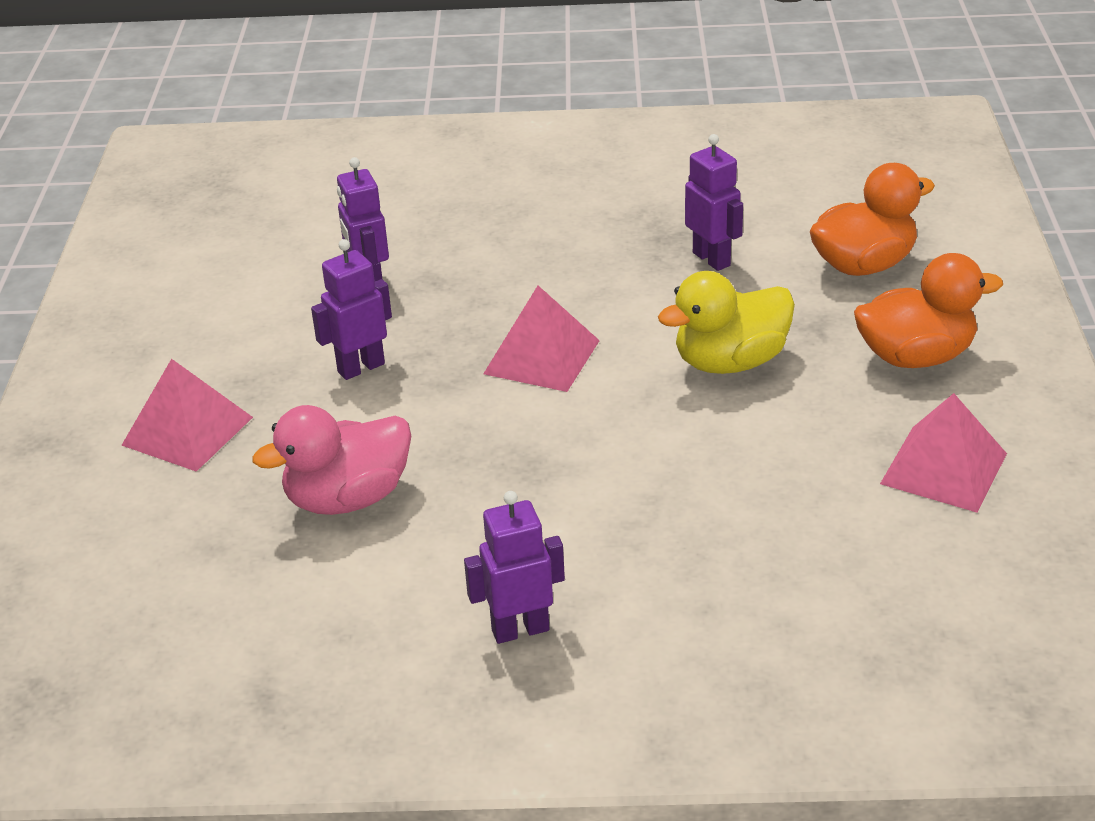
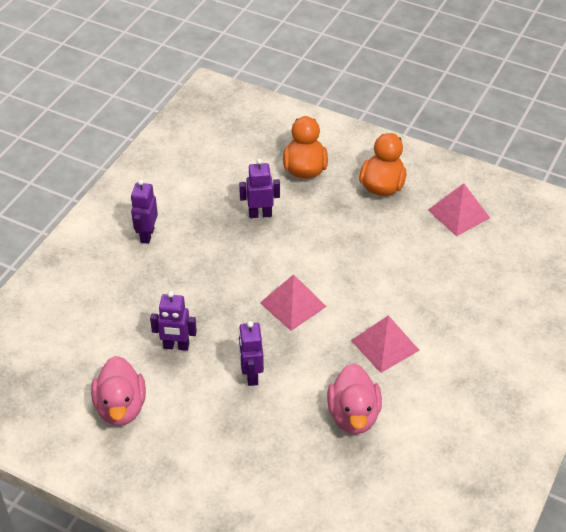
camera: 65 degrees left, 10 degrees up
(188, 431) = (255, 464): pink pyramid -> pink pyramid (385, 345)
(223, 278) = (121, 407): none -> pink duck
(520, 630) = (479, 385): purple robot -> purple robot (147, 235)
(730, 362) = (344, 243): yellow duck -> none

